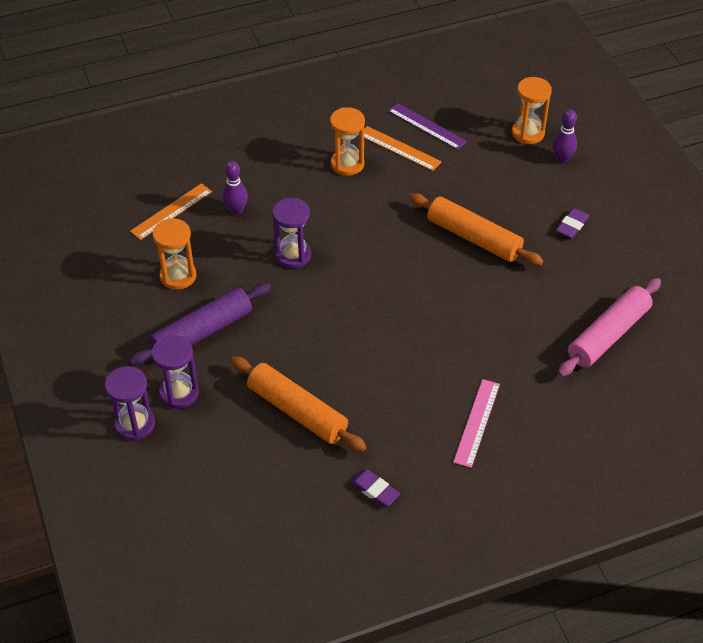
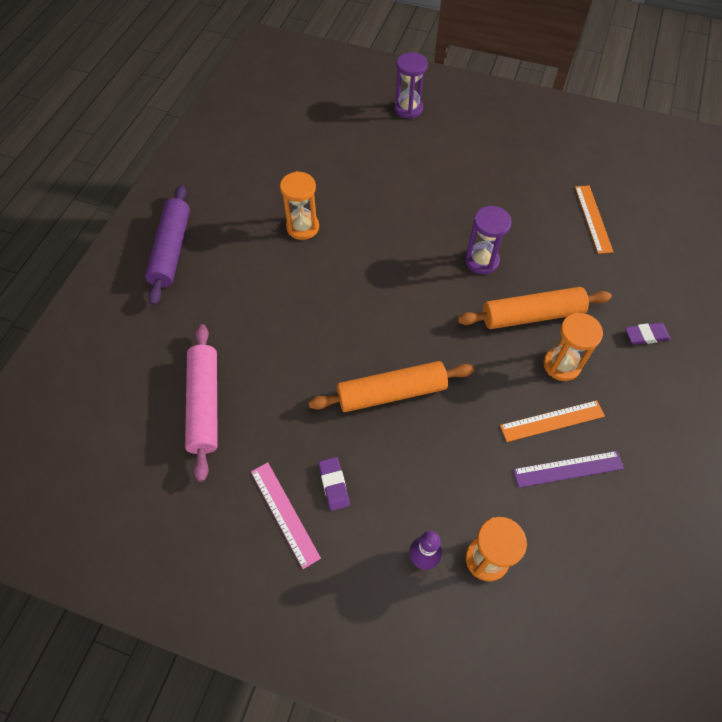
camera: 130 degrees right, 10 degrees up
(178, 276) = (518, 188): orange hourglass -> orange hourglass (302, 227)
(179, 393) = (412, 137): purple hourglass -> none
(202, 332) = (453, 173): purple rolling pin -> purple rolling pin (172, 250)
(236, 210) = (562, 256): purple bowling pin -> none
(297, 411) = (340, 181): orange rolling pin -> orange rolling pin (531, 315)
(374, 490) = (245, 180): purple eraser -> purple eraser (646, 335)
(477, 422) = (230, 262): pink ruler -> pink ruler (284, 513)

